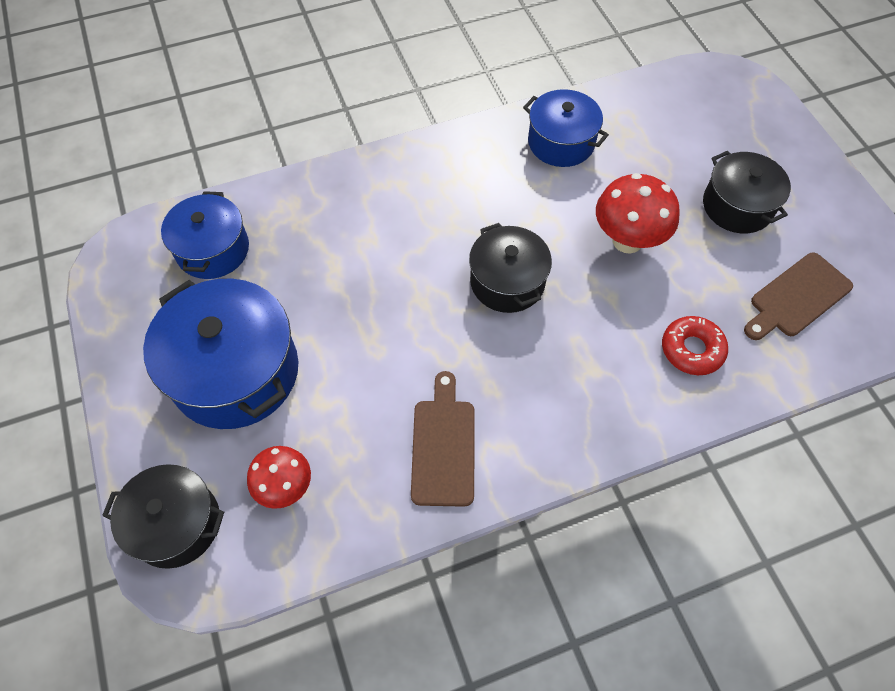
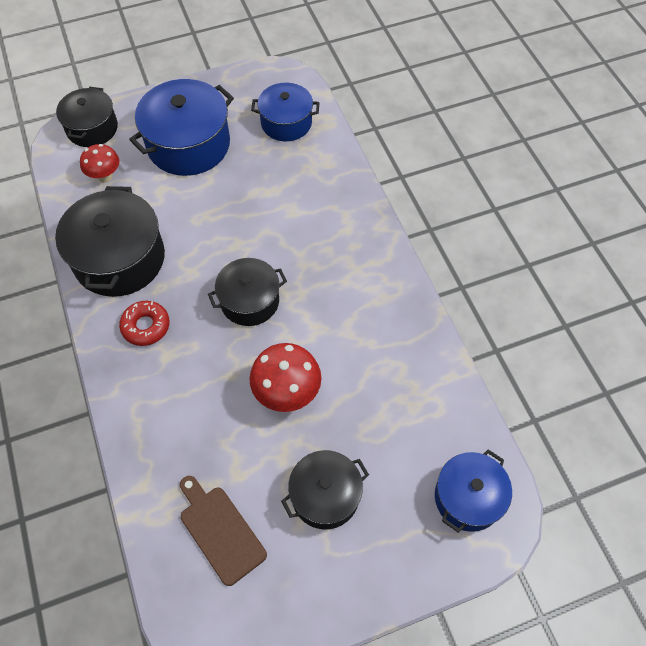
camera: 90 degrees right, 0 degrees up
(443, 446) = (119, 259): brown cutting board -> black pot
(561, 142) = (398, 348): blue pot -> blue pot (468, 497)
(692, 349) = (176, 431): red donut -> red donut (146, 326)

